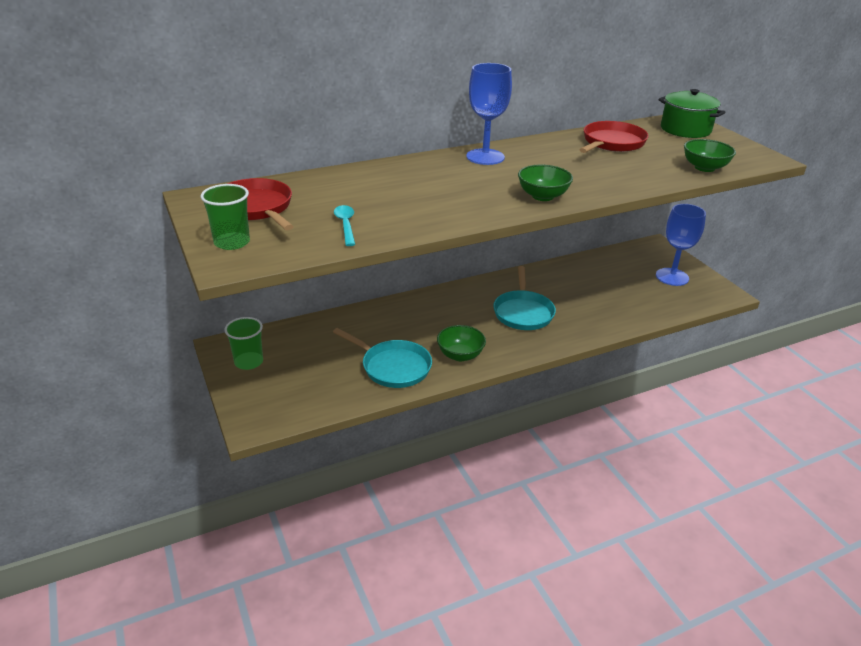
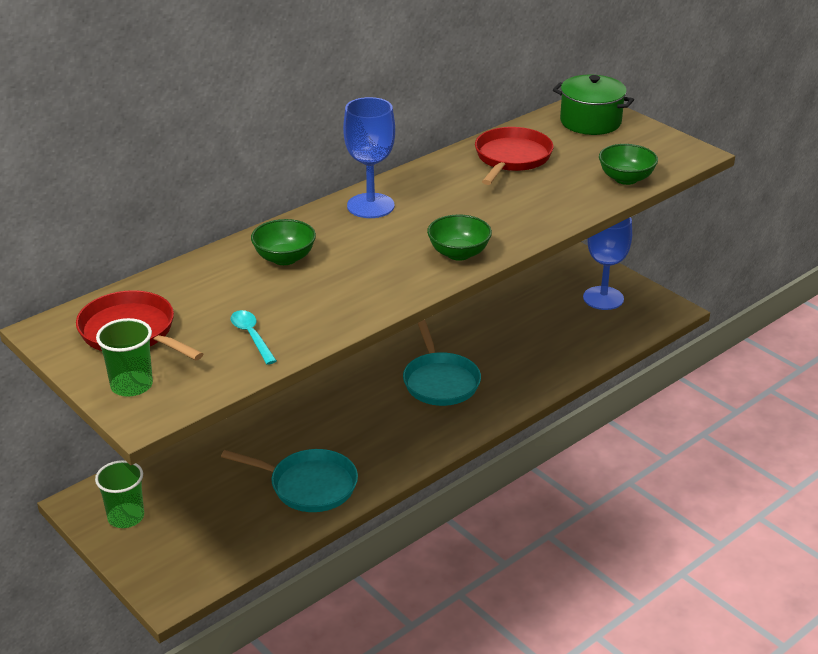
camera: 15 degrees left, 0 degrees up
(460, 355) = (384, 453): green bowl -> green bowl (284, 258)

